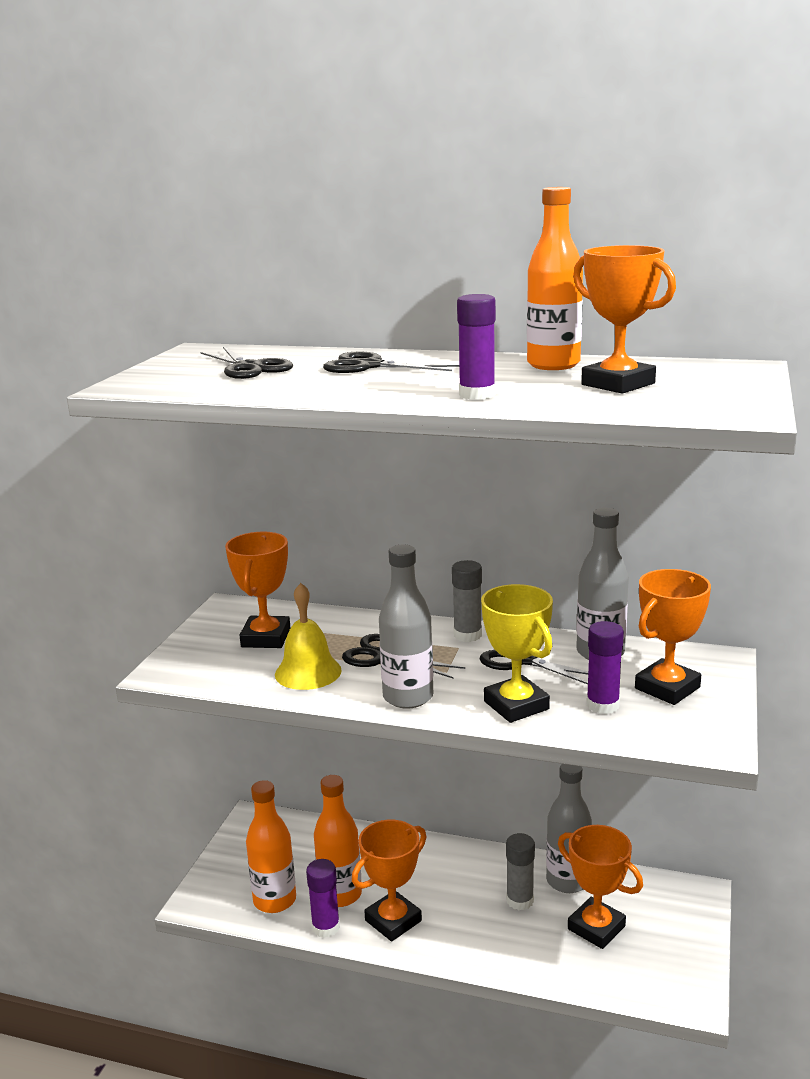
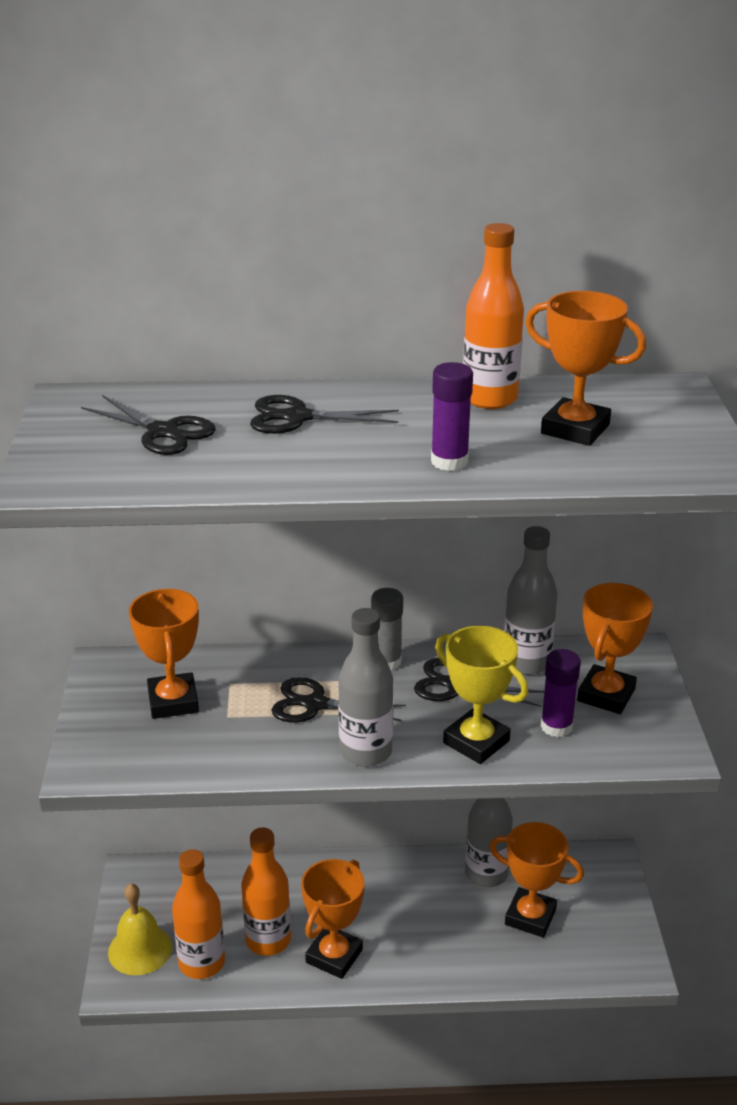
camera: 20 degrees left, 10 degrees up
(308, 672) = (245, 739): yellow bell -> yellow bell (140, 949)
(326, 927) = (268, 979): purple glue stick -> none
(520, 900) = (449, 905): grey glue stick -> none

